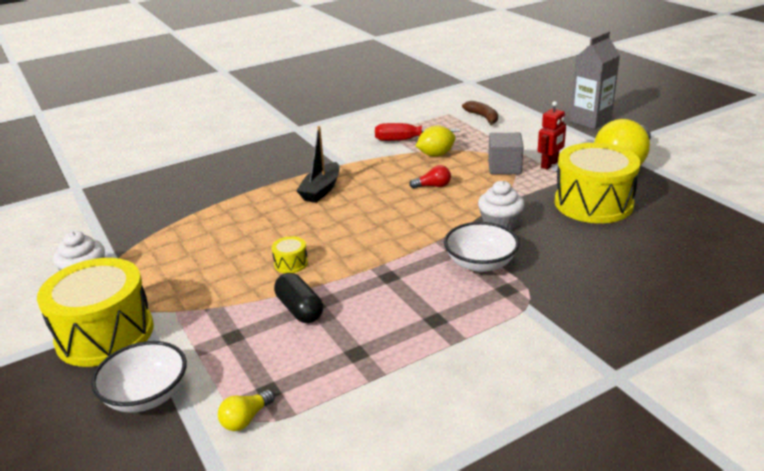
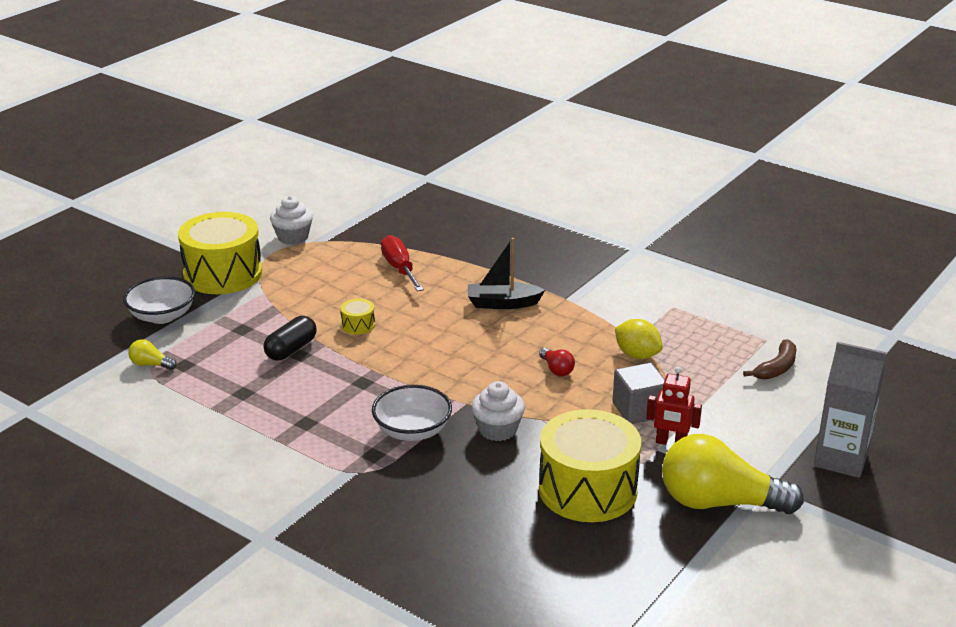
camera: 65 degrees right, 0 degrees up
(406, 140) = (661, 326): red screwdriver -> red screwdriver (400, 268)

